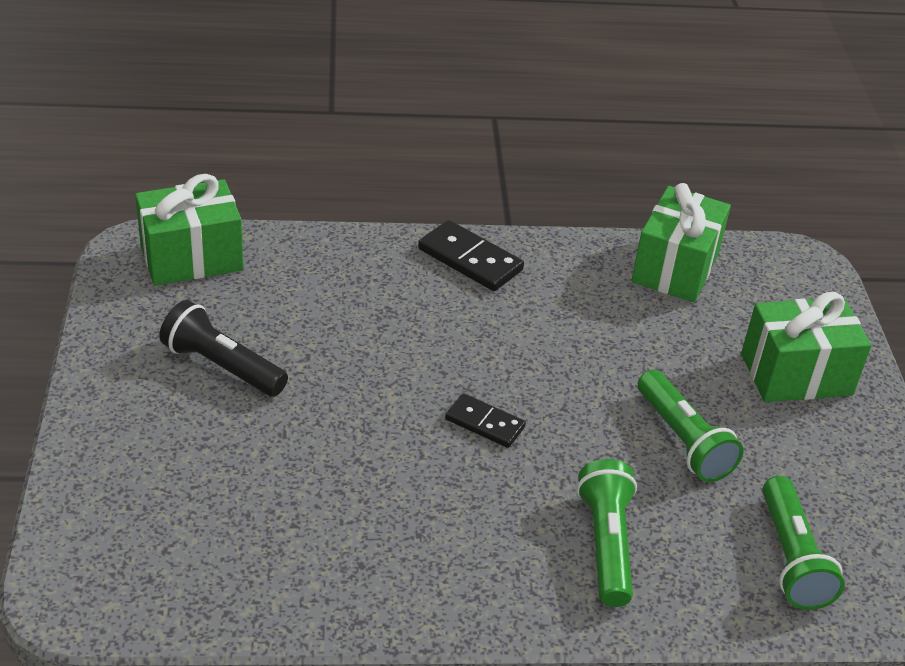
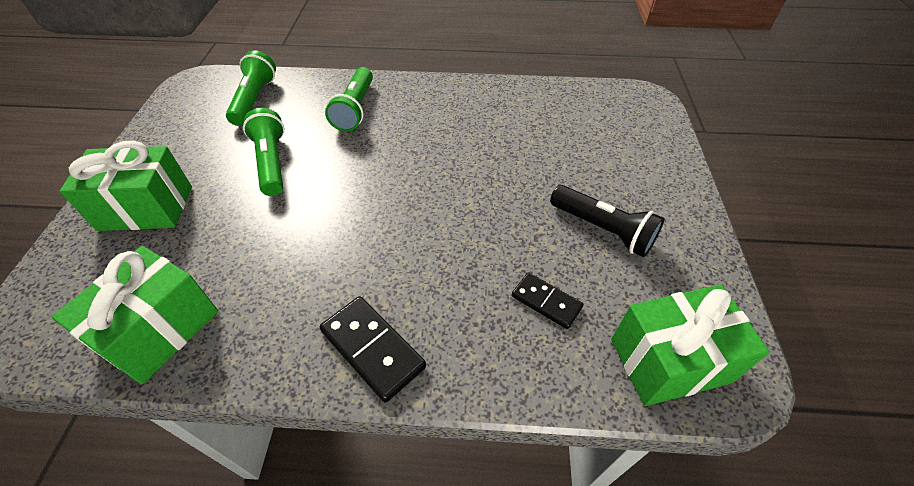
camera: 170 degrees left, 10 degrees up
(485, 423) = (405, 178): black domino -> black domino (546, 302)

